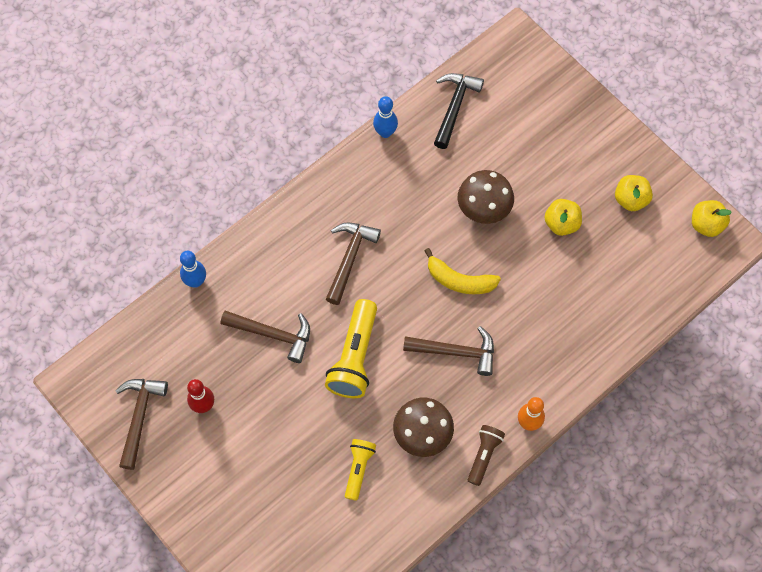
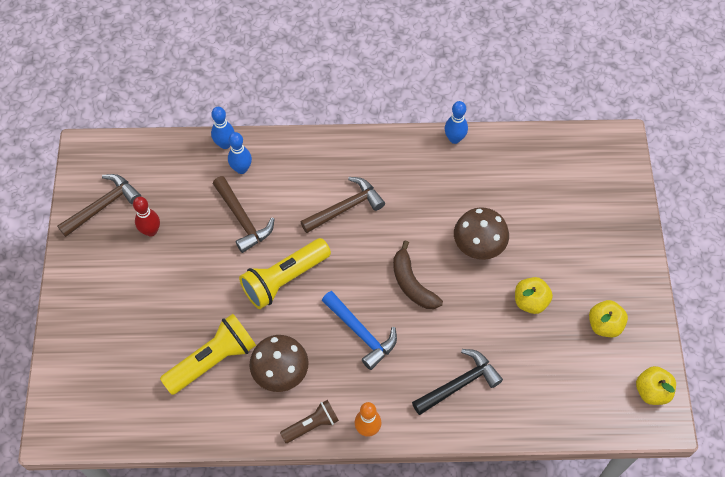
camera: 40 degrees right, 5 degrees down
(231, 292) = (241, 169): none -> blue bowling pin
(358, 469) = (213, 360): yellow flashlight -> yellow flashlight, size x1.71
(454, 107) = (524, 157): black hammer -> black hammer (459, 384)
(456, 352) = (361, 333): brown hammer -> blue hammer
(459, 280) = (412, 284): yellow banana -> brown banana

